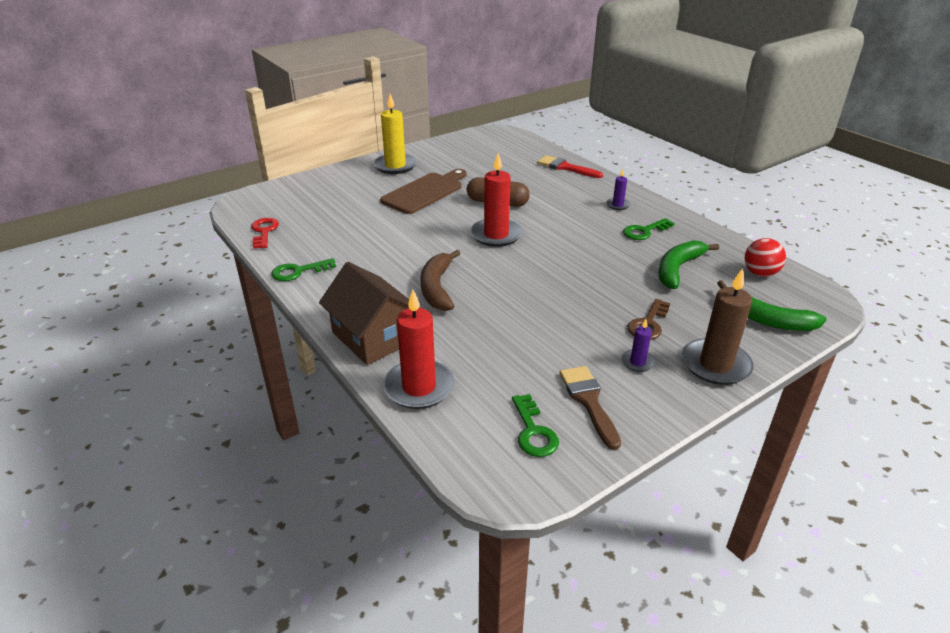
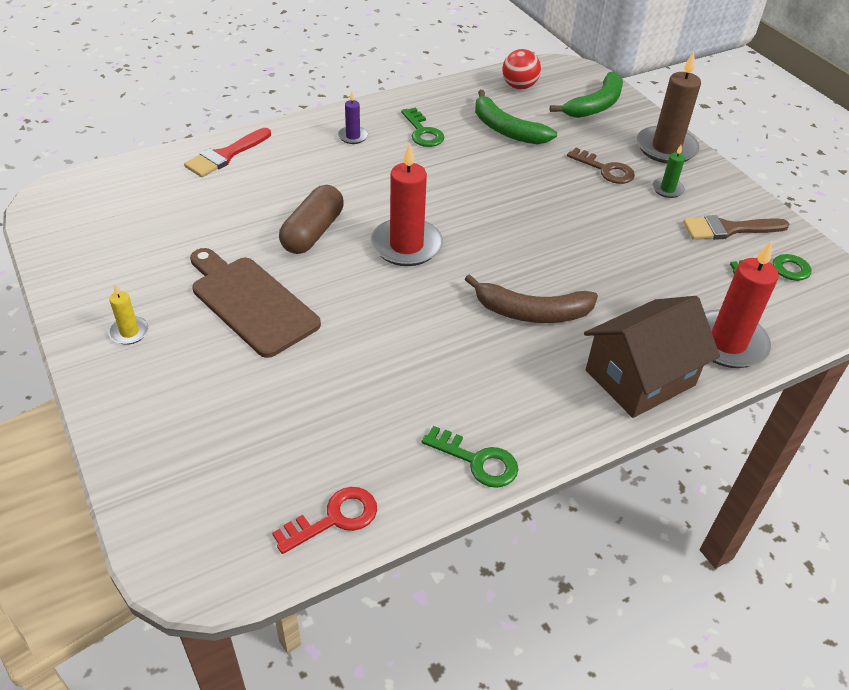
camera: 85 degrees left, 10 degrees up
(264, 232) = (334, 518): red key -> red key turned 150 degrees clockwise
(299, 271) = (477, 461): green key -> green key turned 45 degrees counterclockwise
(395, 166) = (129, 332): yellow candle -> yellow candle, size x0.49
(637, 362) = (667, 189): purple candle -> green candle

